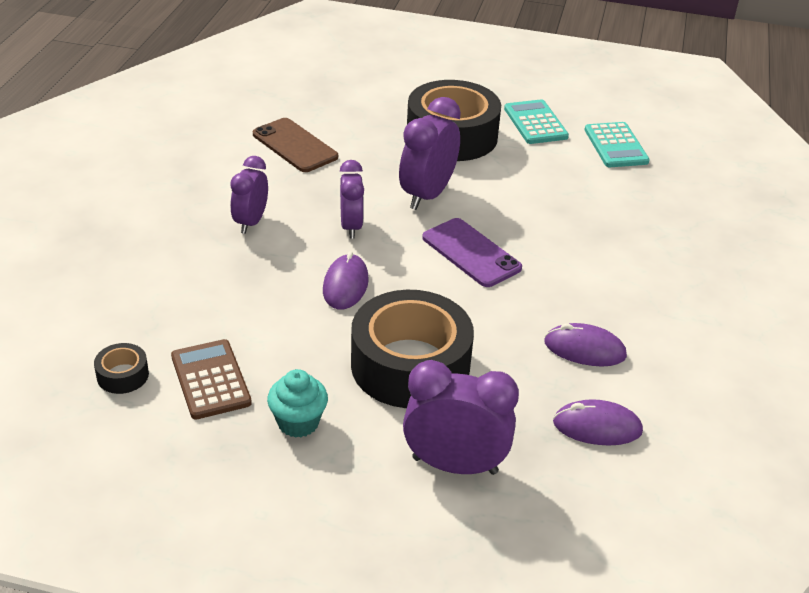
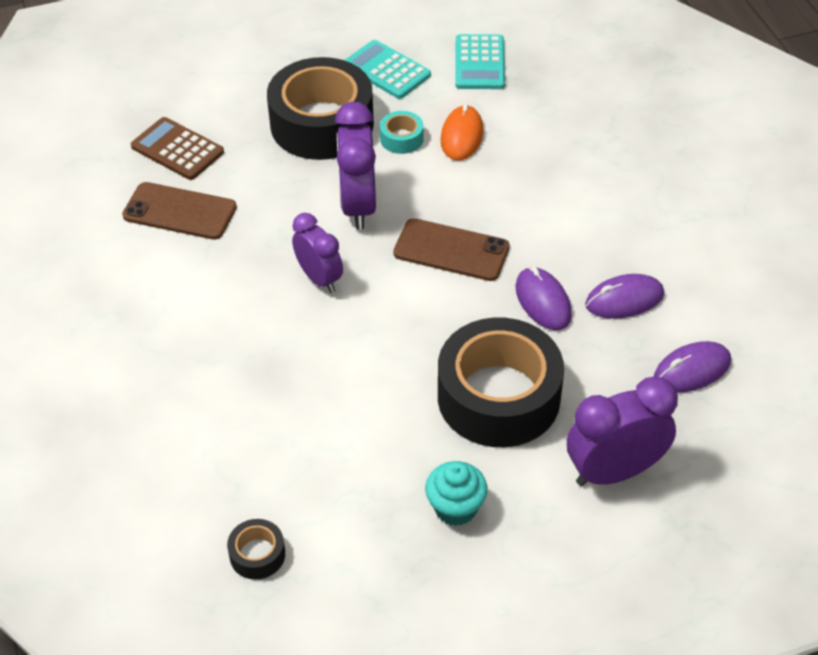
camera: 30 degrees left, 10 degrees up
(210, 380) = (341, 512): brown calculator -> brown calculator (177, 149)
(251, 222) = (220, 324): purple clock -> none
(345, 285) = (371, 345): purple mouse -> purple mouse (543, 301)
(471, 253) = (451, 250): purple phone -> brown phone
(504, 168) = (401, 138): none -> turquoise tape
(554, 185) = (462, 136): none -> orange mouse
(616, 146) = (479, 63): turquoise calculator -> turquoise calculator turned 45 degrees clockwise

